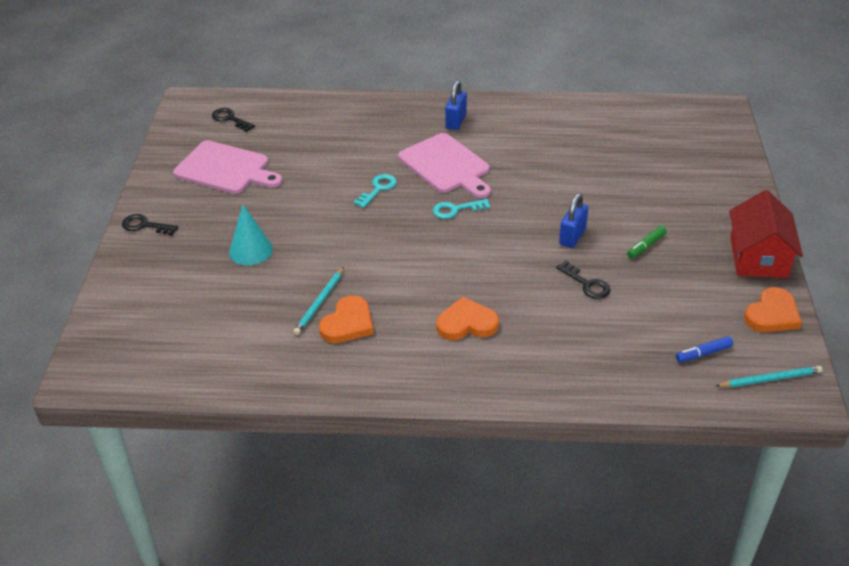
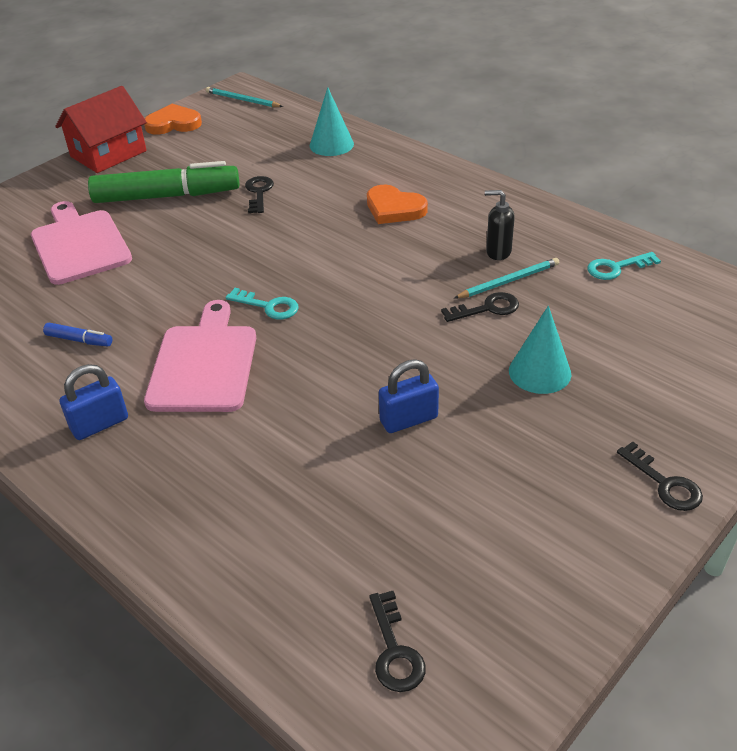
camera: 140 degrees left, 0 degrees up
(225, 169) = (483, 526): pink cutting board -> pink cutting board (79, 244)
(317, 275) = (487, 308): none -> black key
(348, 323) = (498, 252): orange heart -> black soap dispenser
(378, 189) = (316, 375): turquoise key -> turquoise key (616, 268)
(572, 236) = (208, 230): blue padlock -> blue padlock (408, 419)
(605, 366) = (331, 144): none -> turquoise cone
(646, 246) = (166, 196): green marker -> green marker, size x2.45
(703, 353) = (257, 125): blue marker -> blue marker (79, 340)

